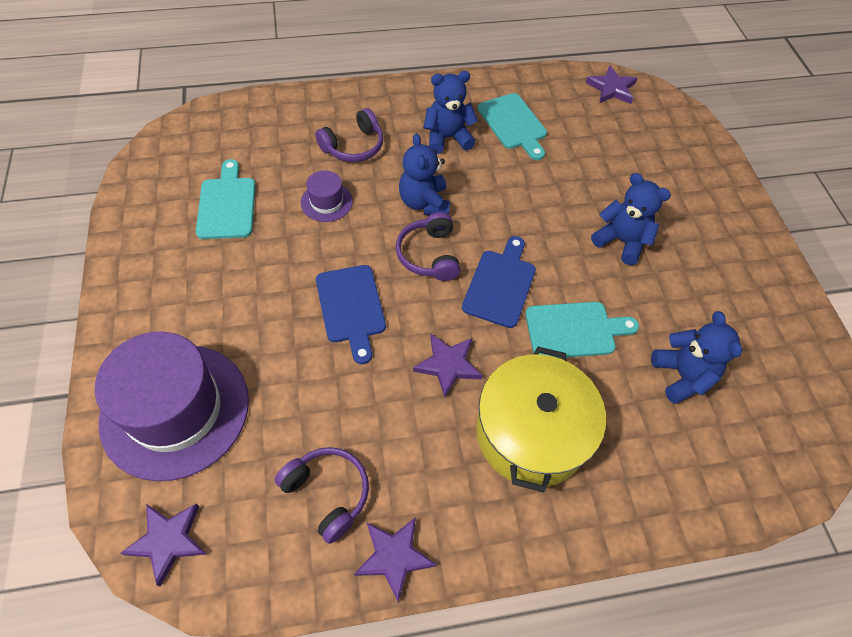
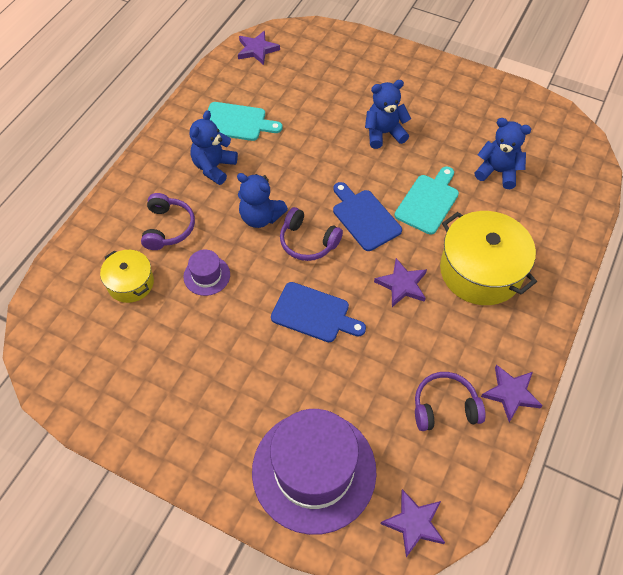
camera: 50 degrees left, 0 degrees up
(227, 204) = (150, 342): turquoise cutting board -> none
(276, 156) = (130, 283): none -> yellow pot

